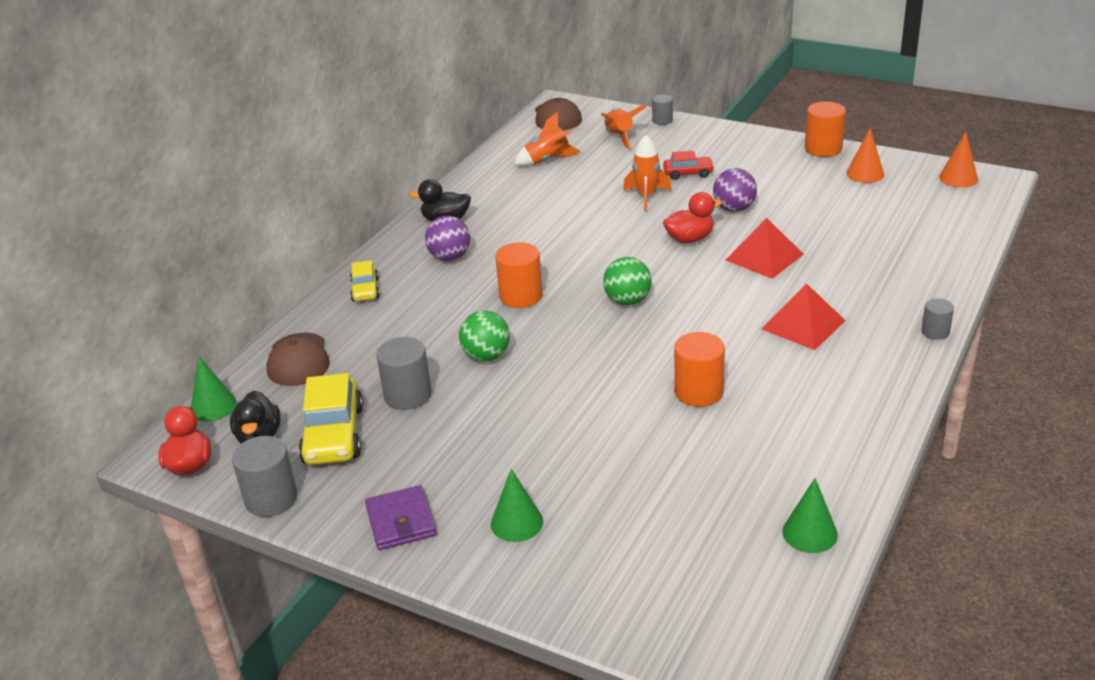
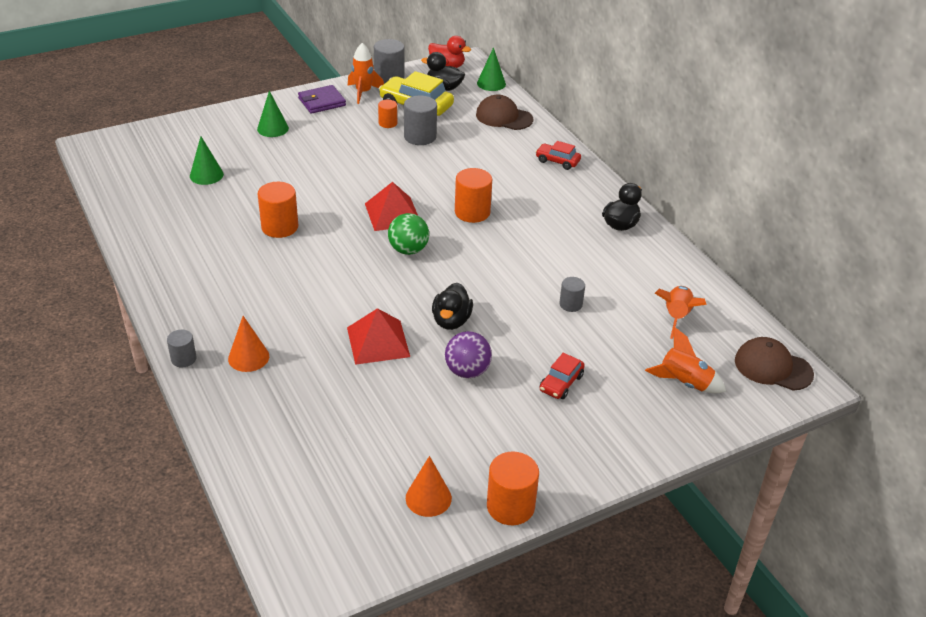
camera: 120 degrees right, 5 degrees up
(365, 290) = (557, 161): yellow car -> red car
(400, 435) = (388, 123): none -> orange cylinder
(401, 521) = (322, 102): purple wallet -> purple wallet turned 45 degrees counterclockwise
(450, 257) = (561, 206): purple ball -> none
(486, 356) = (422, 174): green ball -> none
(646, 196) = (546, 336): orange rocket -> orange rocket (363, 92)
(662, 120) = (696, 432): grey cylinder -> grey cylinder (570, 304)
(690, 239) = (451, 321): red duck -> black duck
(803, 324) = (278, 306): red pyramid -> red pyramid (392, 214)
(810, 533) = (131, 200): green cone -> green cone (206, 175)
(958, 178) = (340, 560): orange cone -> orange cone (248, 357)

